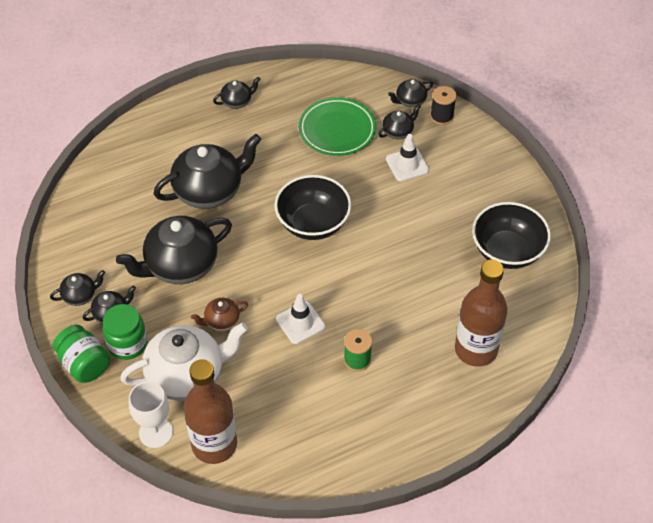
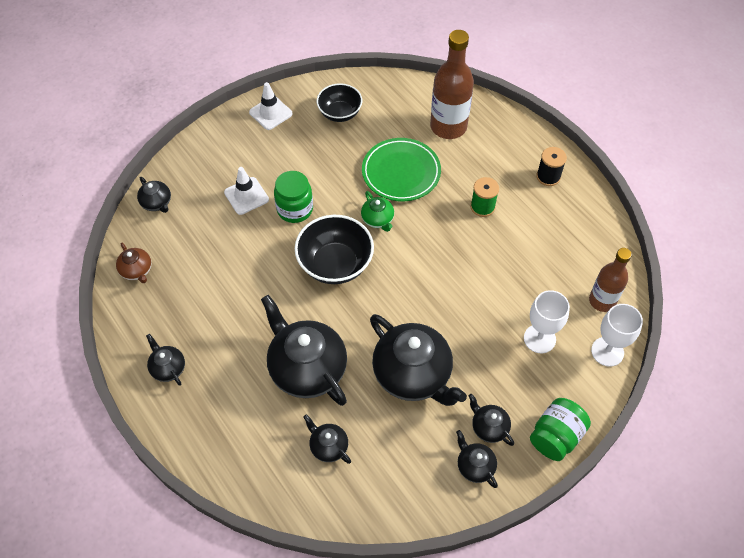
camera: 100 degrees left, 5 degrees up
(127, 344) = (521, 401): green jar -> green jar (295, 209)
(187, 375) = (539, 338): white teapot -> white goblet
(214, 444) = (602, 301): brown bottle -> brown bottle, size x0.65
(221, 321) = (471, 322): brown teapot -> brown teapot (137, 271)
(300, 323) = (455, 256): white traffic cone -> white traffic cone (270, 113)
(337, 130) = (204, 262): green plate -> green plate (401, 172)
(358, 264) = (378, 220): none -> green teapot
(398, 132) = (202, 208): black teapot -> black teapot (328, 446)
(441, 116) = (177, 174): black spool -> black spool (548, 176)
(507, 251) = (340, 113): black bowl -> black bowl, size x0.66

